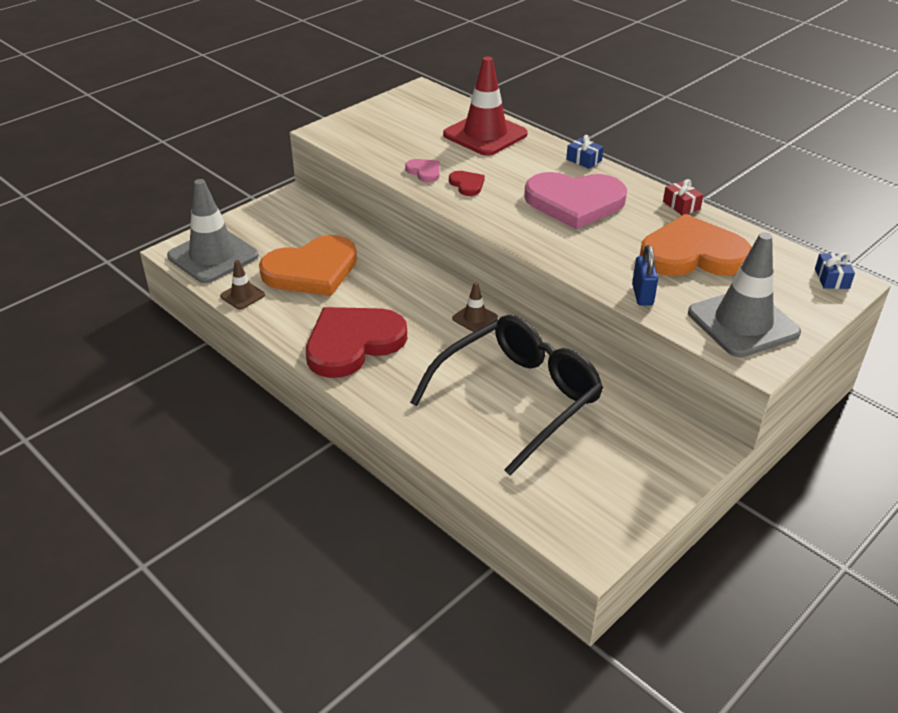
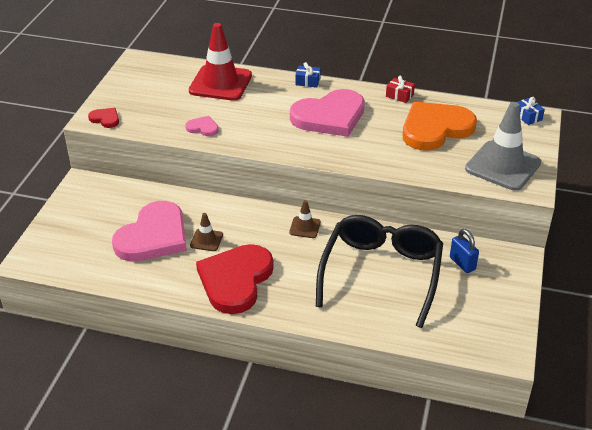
camera: 30 degrees left, 0 degrees up
(213, 256) = (62, 254): grey traffic cone -> none
(242, 295) = (117, 277): brown traffic cone -> brown traffic cone (206, 240)
(312, 270) = (153, 236): orange heart -> pink heart
(467, 185) = (243, 128): red heart -> red heart (105, 119)
(642, 295) = (429, 169): blue padlock -> blue padlock (462, 263)

